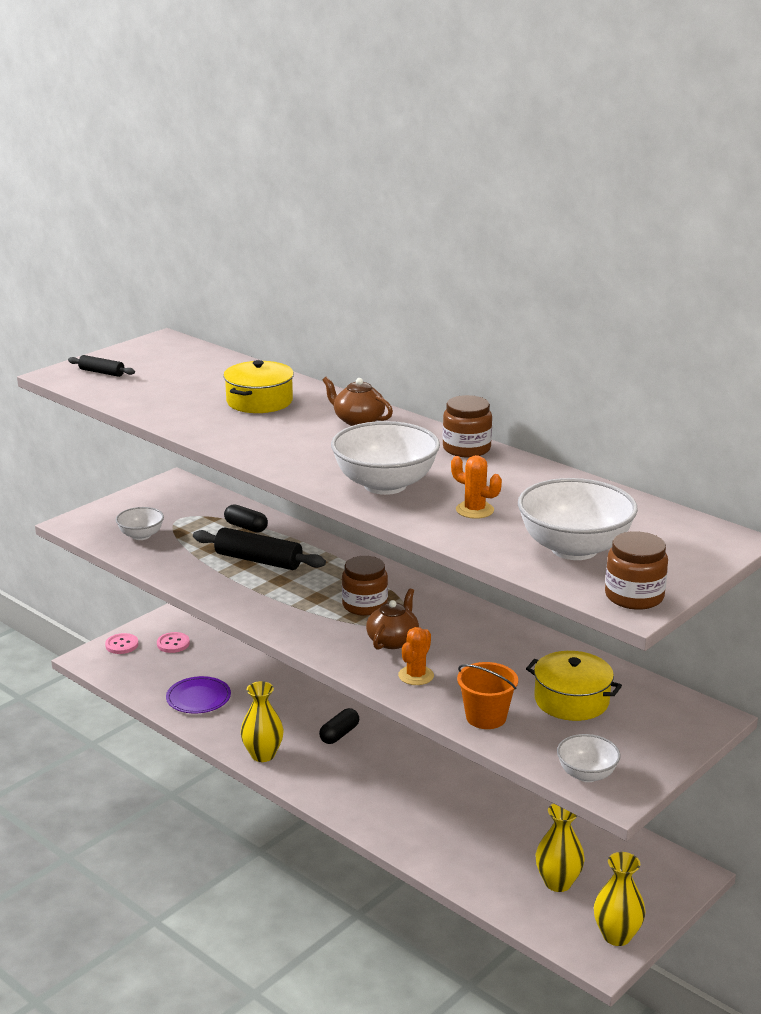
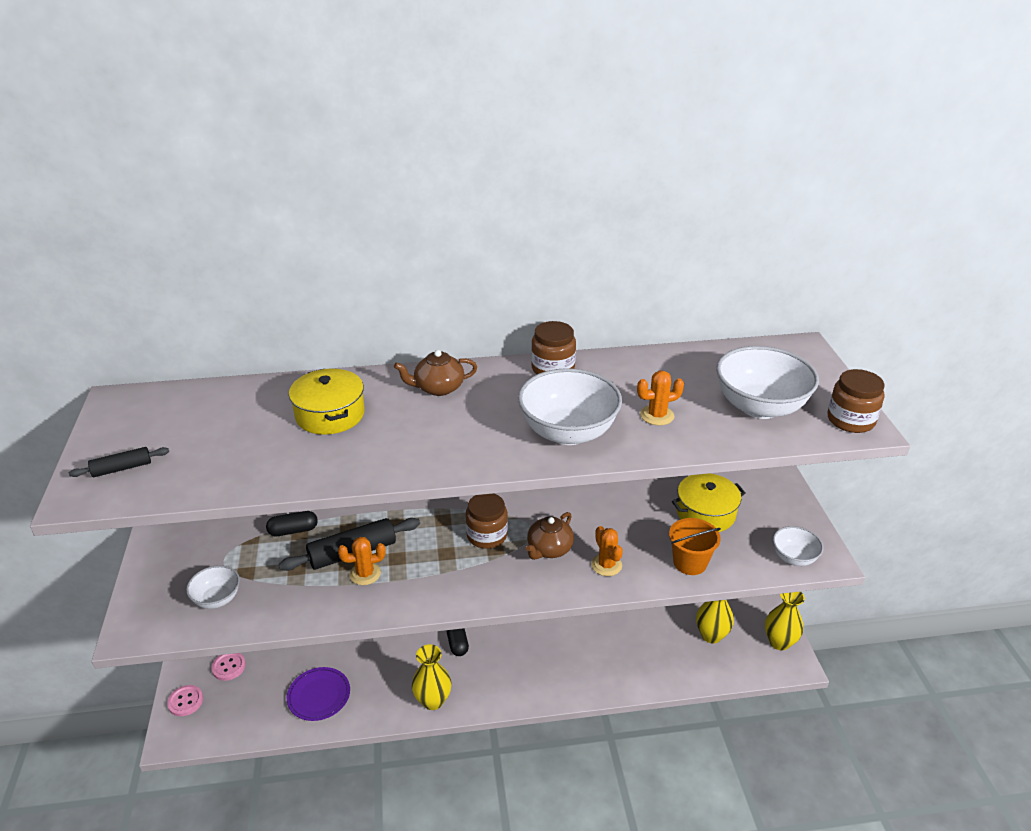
camera: 50 degrees left, 10 degrees up
(244, 576) = (365, 574): none -> orange cactus
(393, 640) = (549, 549): brown teapot -> brown teapot turned 120 degrees counterclockwise

